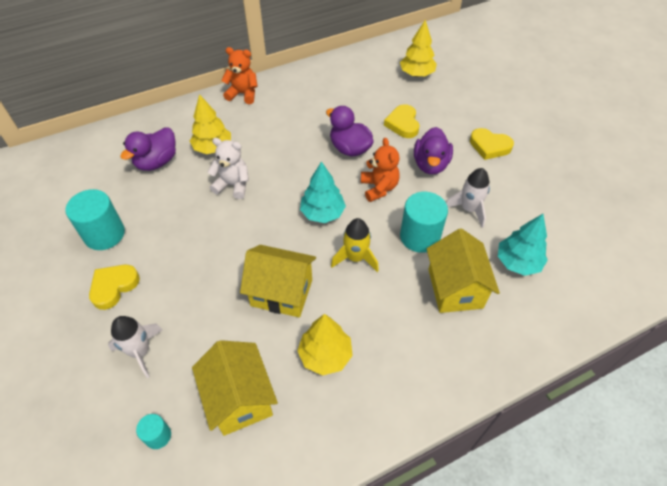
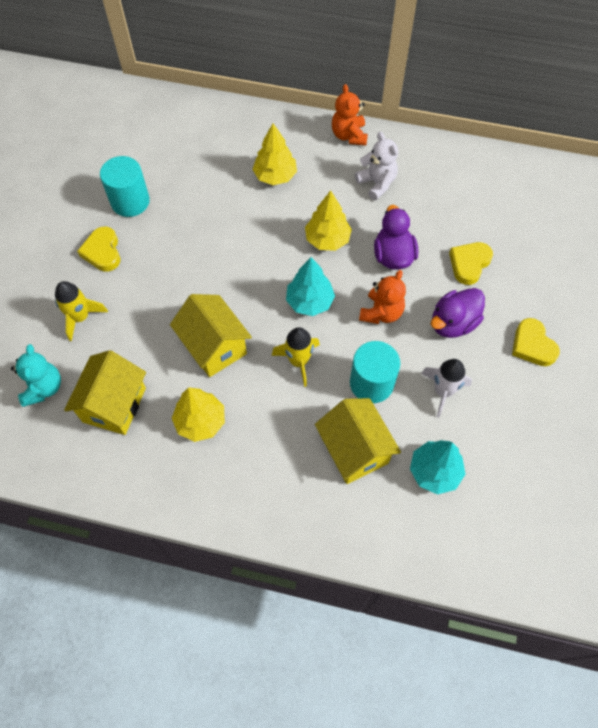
camera: 40 degrees right, 10 degrees up
(114, 287) = (102, 252): yellow heart -> yellow heart turned 90 degrees counterclockwise
(141, 351) = (80, 317): white rocket -> yellow rocket
(157, 162) = (219, 160): purple duck -> none
(158, 436) = (43, 388): turquoise cylinder -> turquoise teddy bear
(233, 185) = (260, 224): white teddy bear -> white teddy bear (377, 183)
(243, 94) = (349, 135): orange teddy bear -> orange teddy bear turned 150 degrees counterclockwise
(416, 74) = (541, 218): yellow tree -> yellow tree (327, 239)
(455, 288) = (354, 450): yellow house -> yellow house turned 60 degrees counterclockwise

